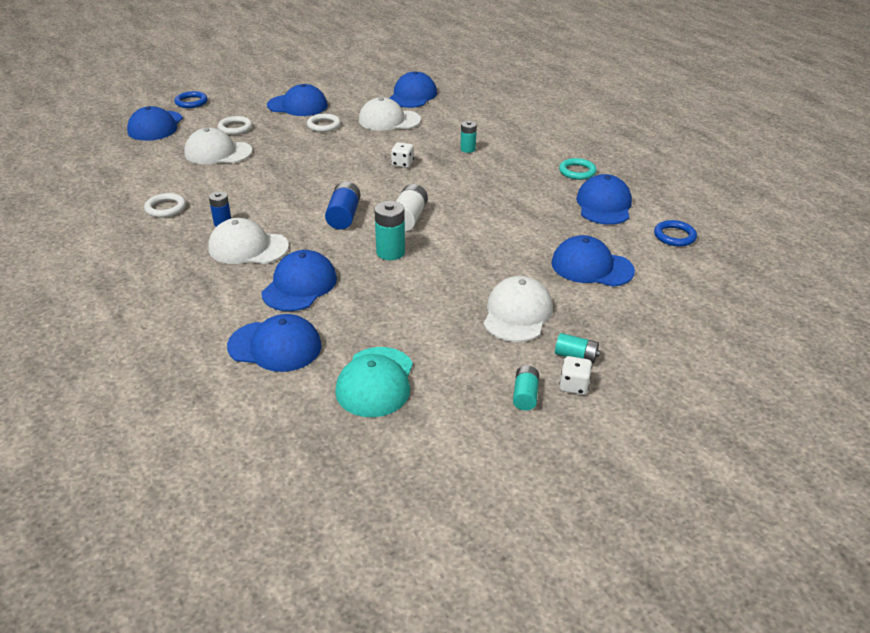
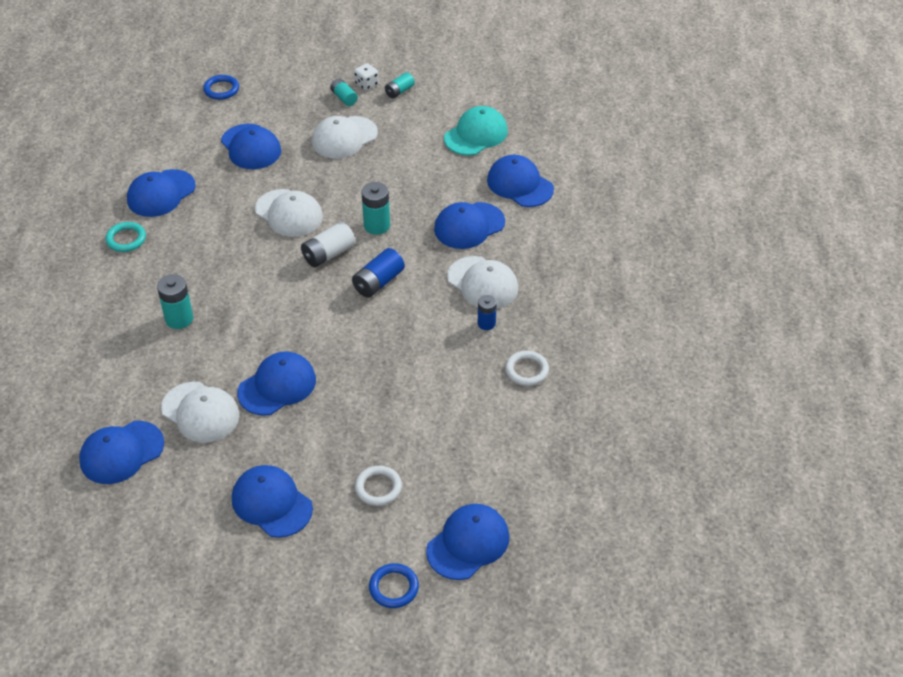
camera: 145 degrees left, 10 degrees up
(218, 152) = (427, 443): white cap -> white cap (289, 213)
(324, 125) = (278, 440): white ring -> none
(354, 143) = (277, 386): none -> blue cap
(402, 164) = (262, 328): white dice -> none
(468, 149) = (179, 319): turquoise battery -> turquoise battery, size x1.55
(674, 236) = (157, 143): blue ring -> blue ring (221, 89)

